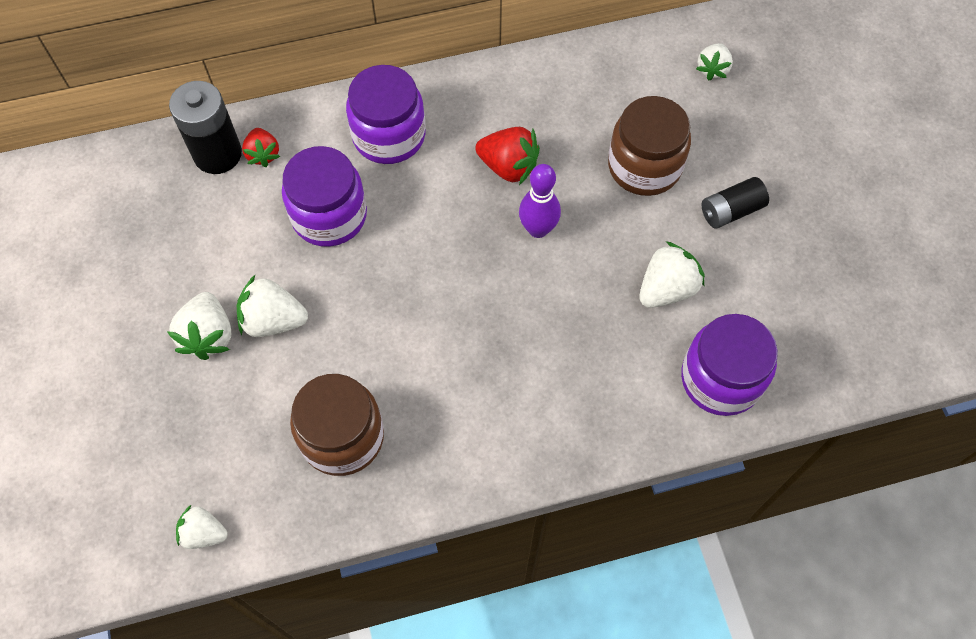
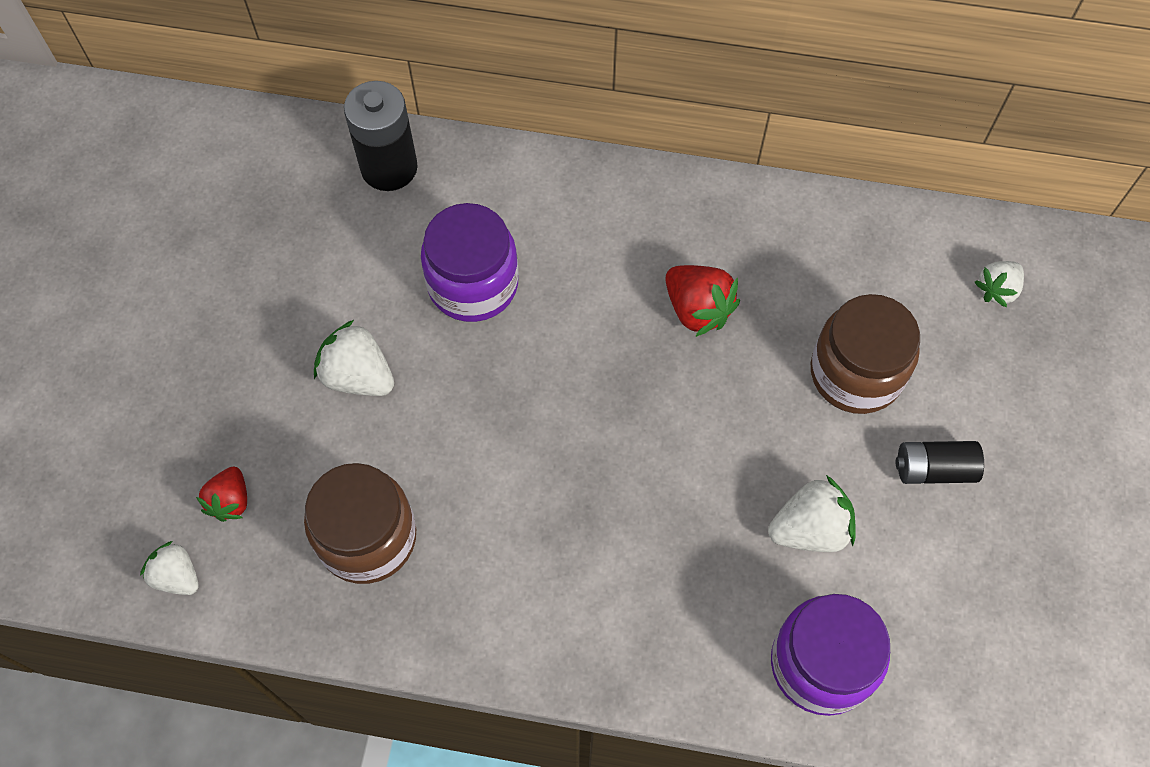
camera: 25 degrees right, 0 degrees up
(208, 335) = (284, 364): white strawberry -> none
(263, 154) = (436, 187): red strawberry -> red strawberry (230, 501)
(389, 135) = (581, 220): purple jar -> none
(538, 229) = (695, 396): purple bowling pin -> none

